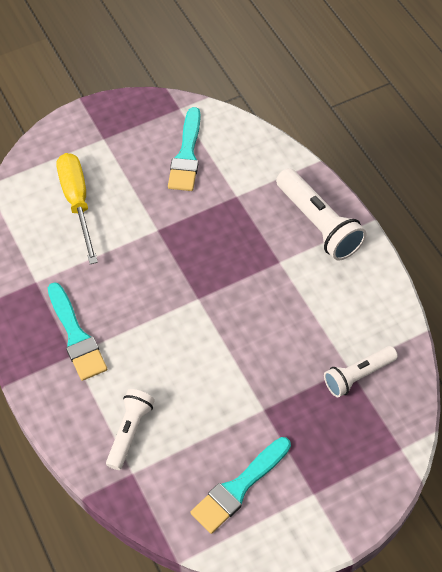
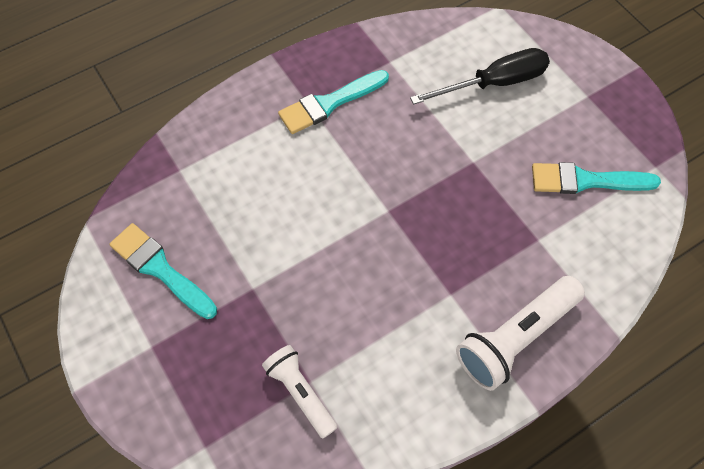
camera: 85 degrees right, 5 degrees up
(77, 202) = (494, 83): yellow screwdriver -> black screwdriver
(129, 432) = (224, 162): white flashlight -> none

